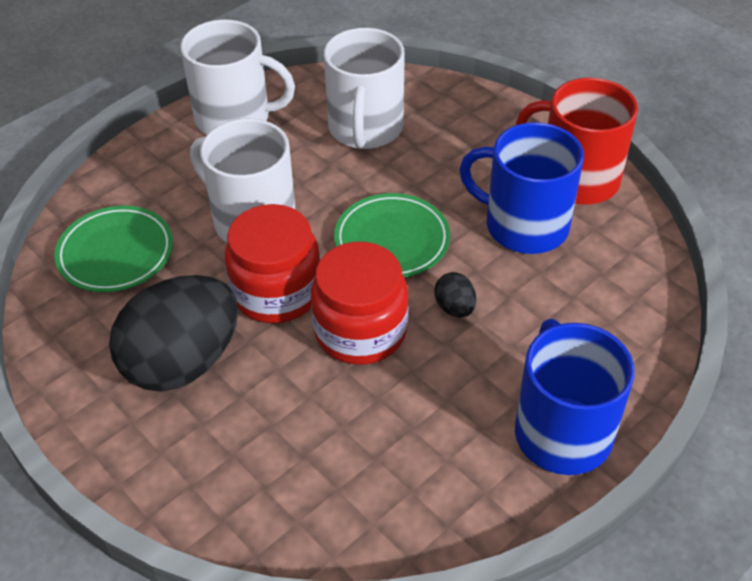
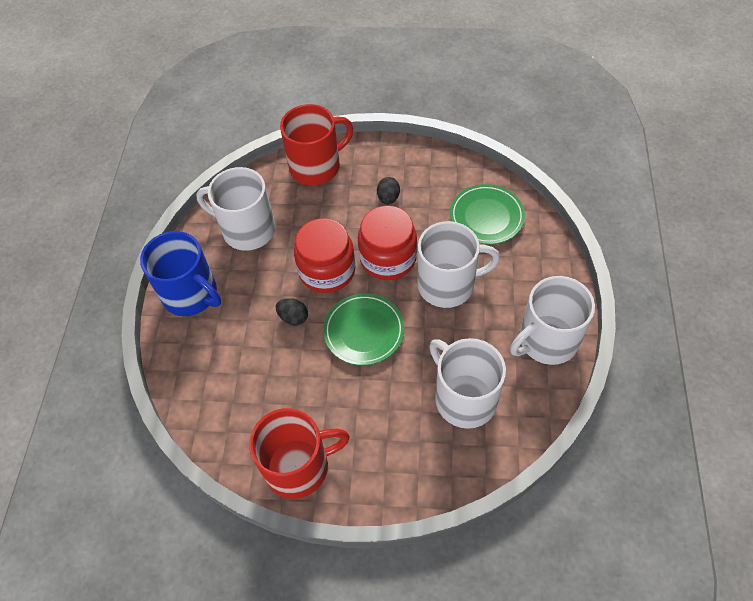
camera: 140 degrees right, 10 degrees up
(183, 362) = (388, 198): black egg -> black egg, size x0.41
(210, 491) = (316, 166): none -> red mug
(406, 468) = (247, 229): none -> white mug
(524, 225) = (301, 400): blue mug -> none

